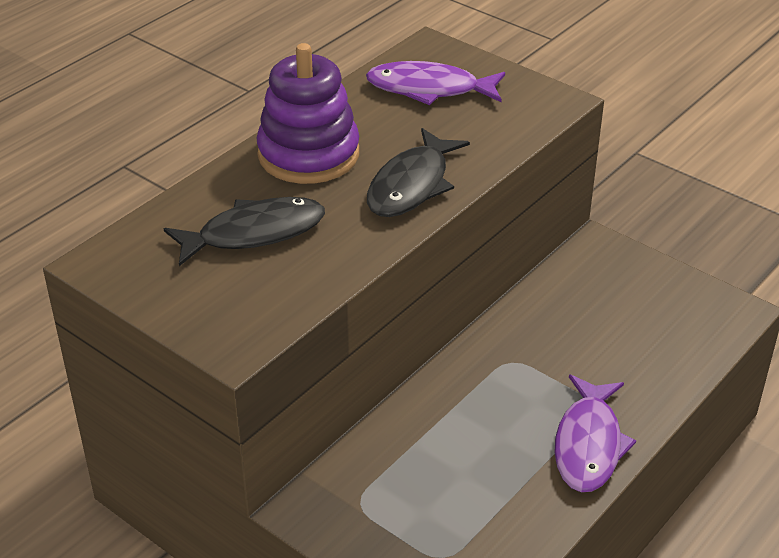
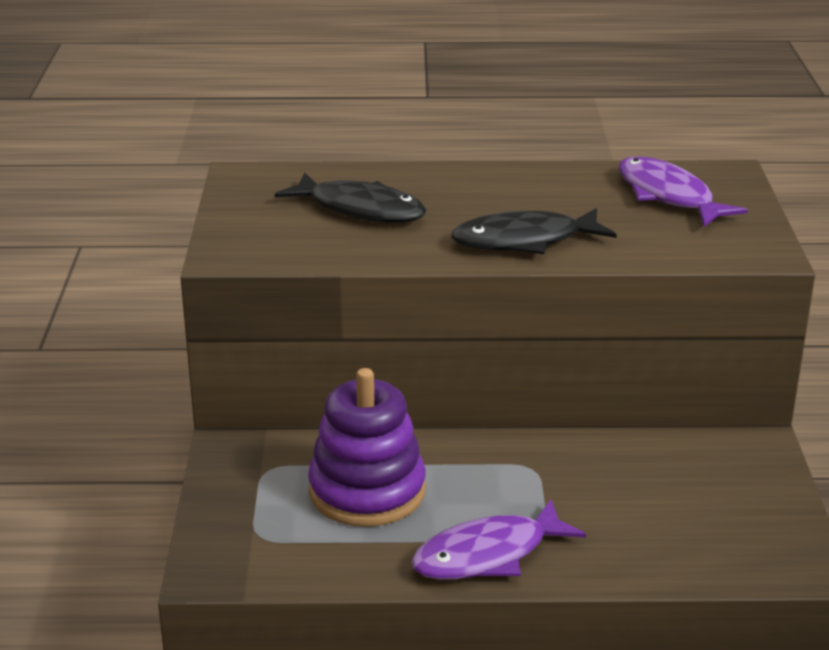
camera: 50 degrees right, 10 degrees down
(308, 154) = (490, 188): purple stacking toy -> purple stacking toy (367, 491)

